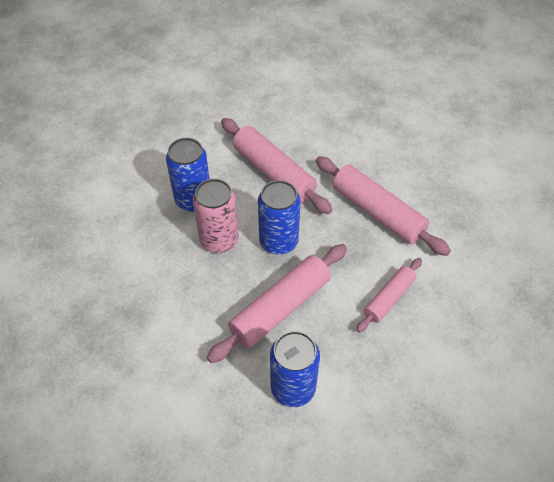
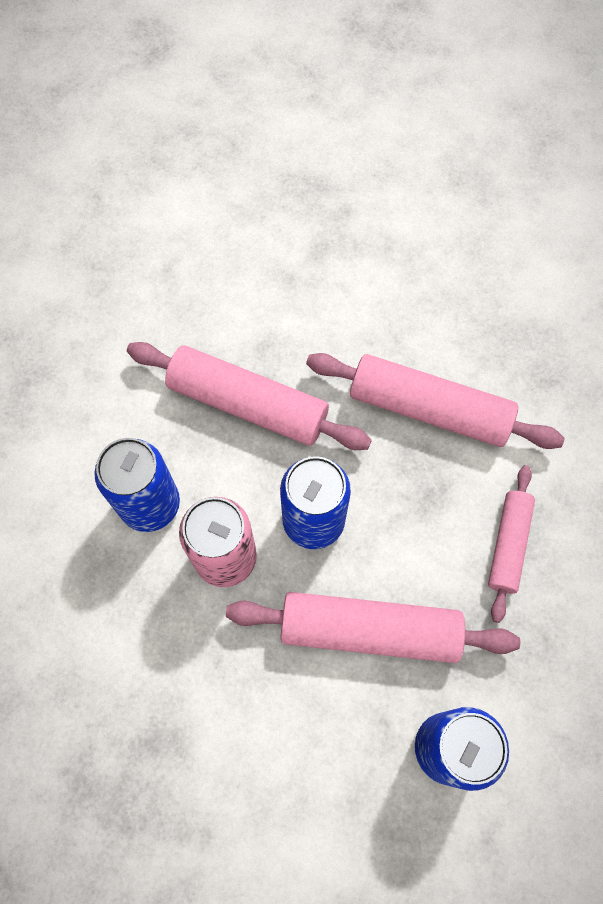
camera: 25 degrees left, 15 degrees up
(280, 308) = (369, 630): pink rolling pin -> pink rolling pin turned 75 degrees clockwise

